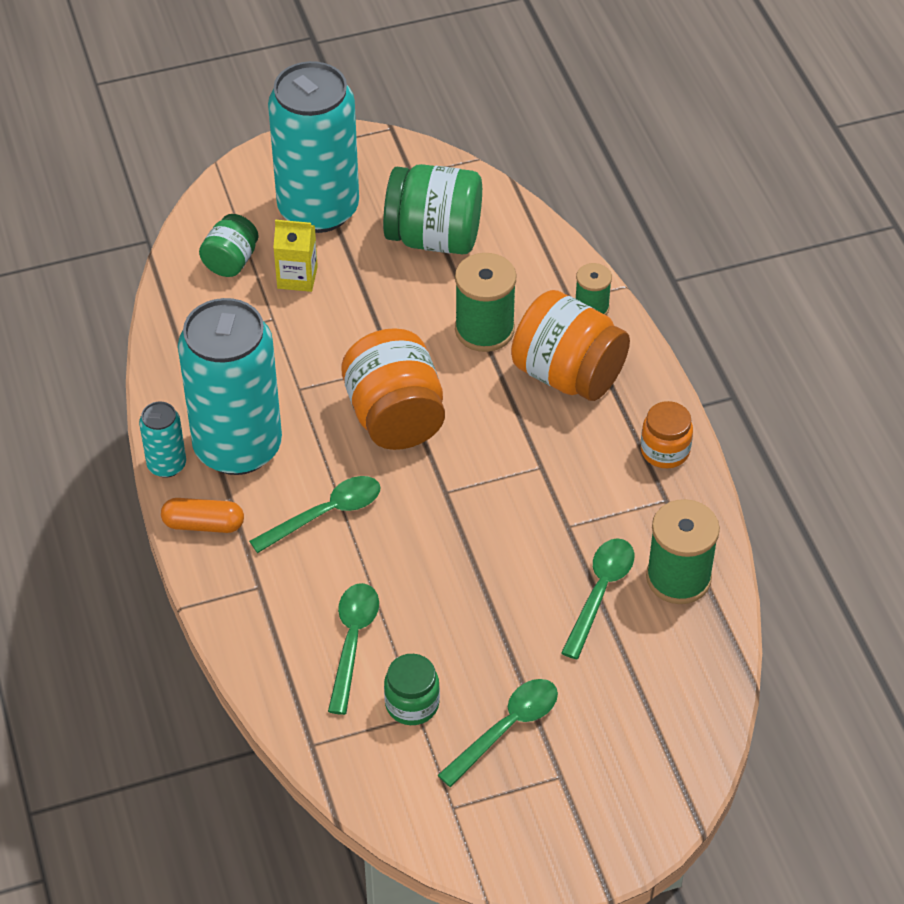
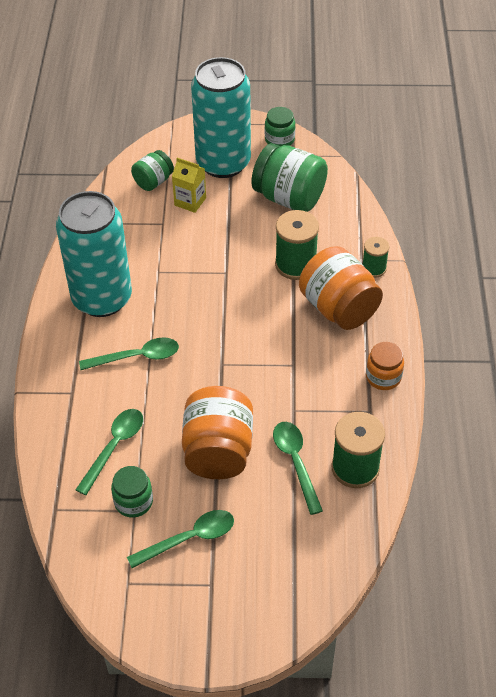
camera: 20 degrees right, 0 degrees up
(166, 465) = (52, 298): turquoise can -> none
(203, 524) = (56, 342): orange capsule -> none
(383, 156) = (279, 139): none -> green jar
(395, 417) = (211, 306): orange jar -> orange jar (218, 451)
(600, 593) = (296, 462): green spoon -> green spoon turned 60 degrees counterclockwise

